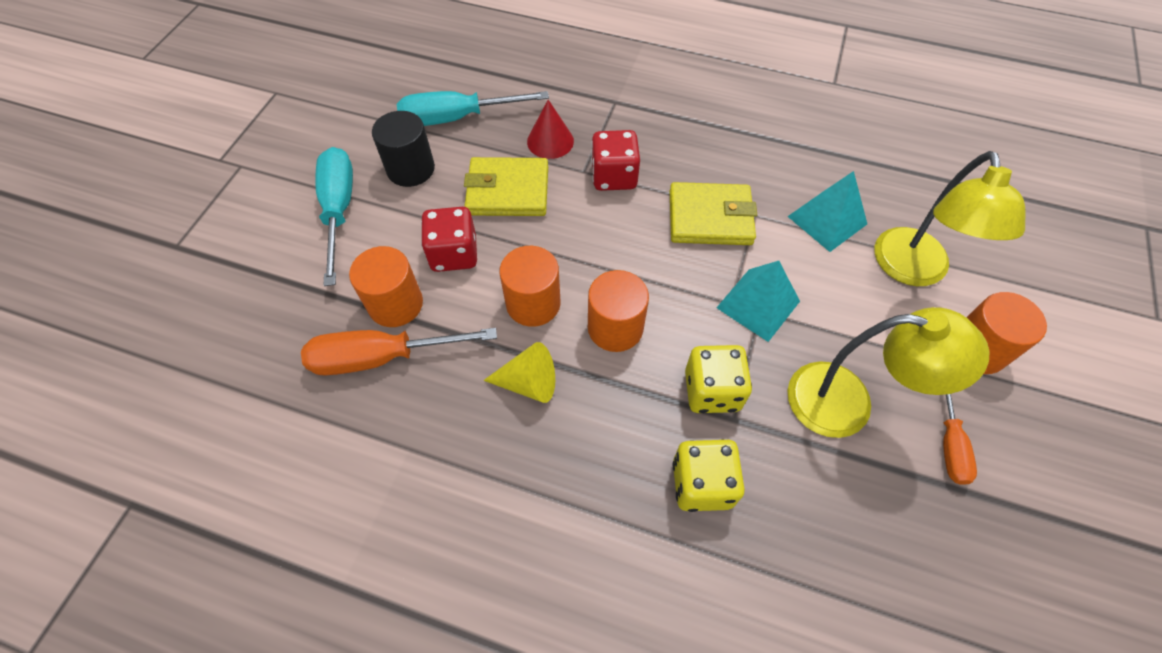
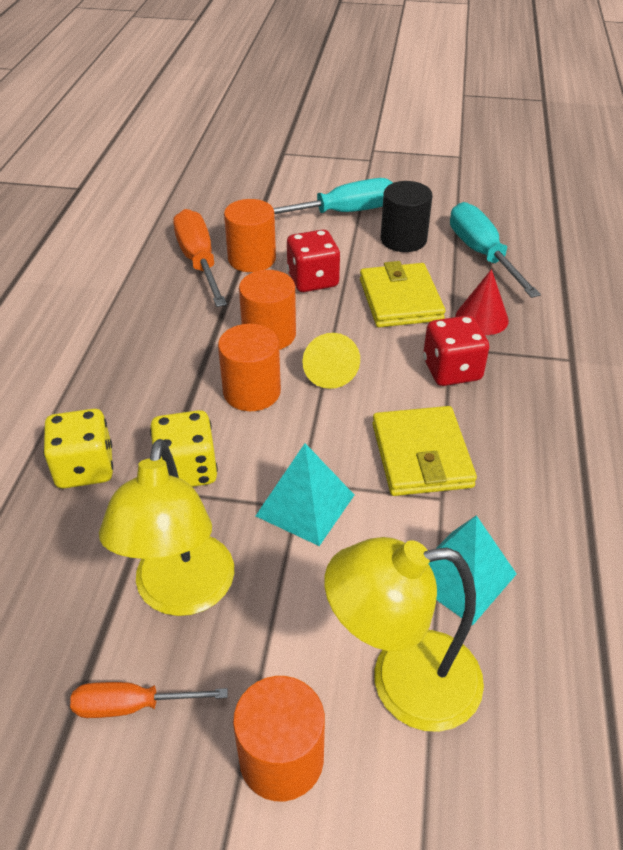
camera: 80 degrees right, 15 degrees down
(529, 383) = (184, 343): yellow cone -> yellow cone (329, 371)

